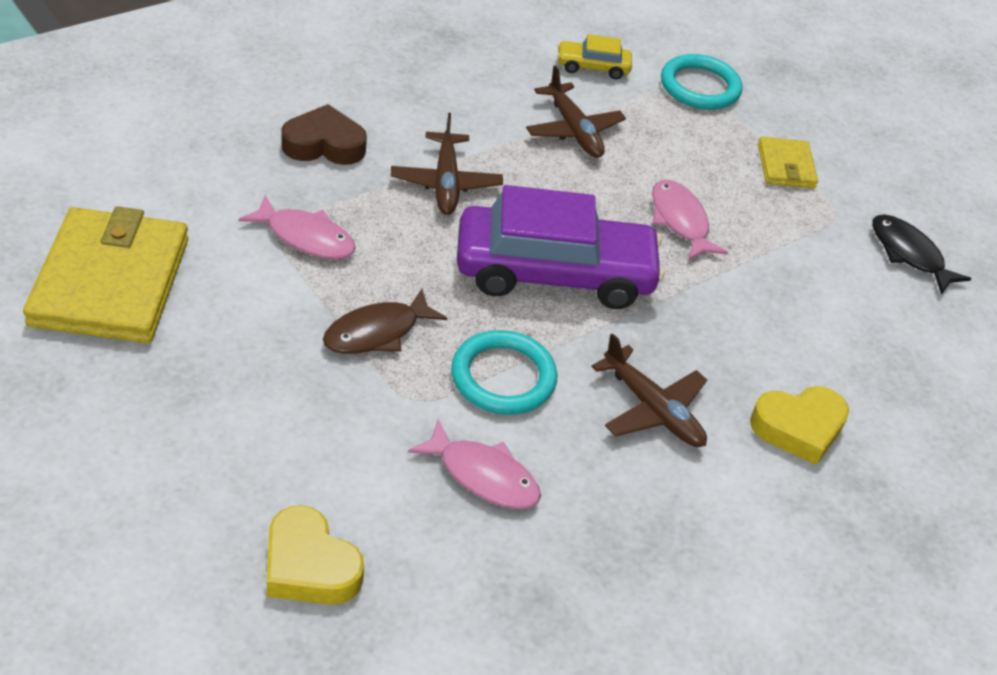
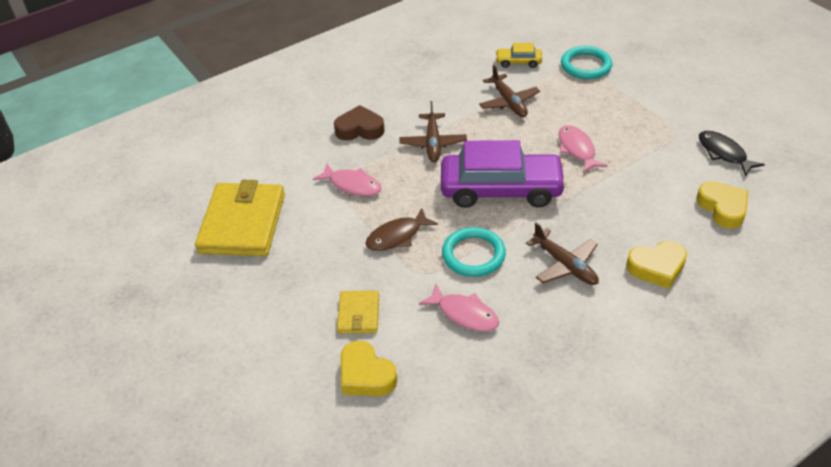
camera: 10 degrees right, 0 degrees up
(785, 166) = (642, 108): yellow wallet -> yellow wallet (358, 314)
(904, 342) = (722, 208): none -> yellow heart

